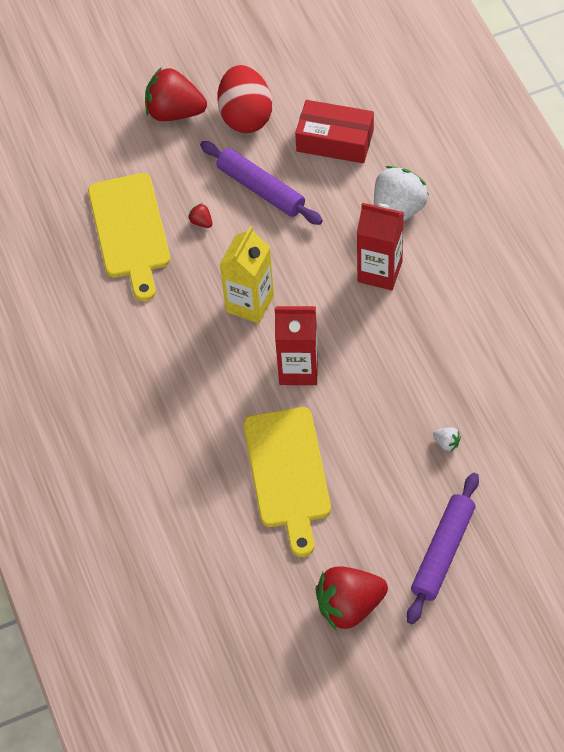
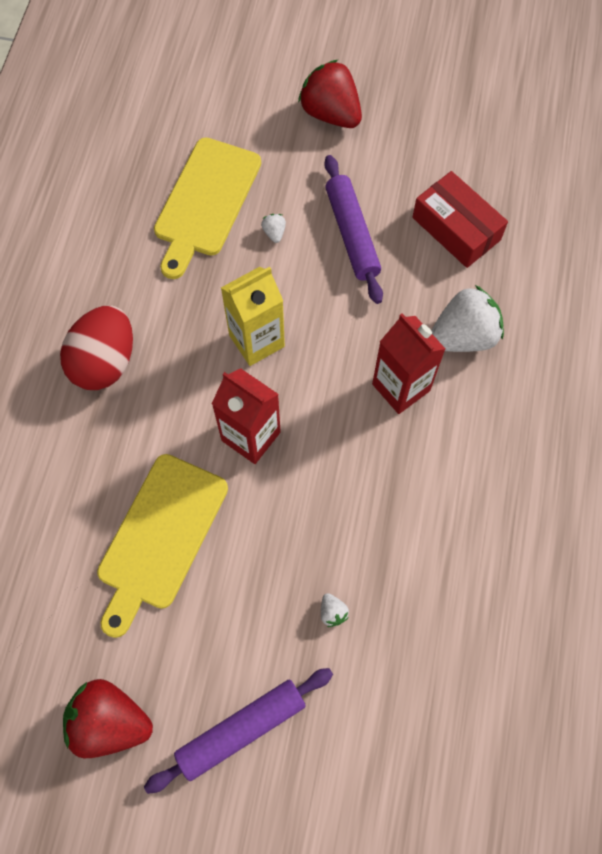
camera: 30 degrees right, 10 degrees up
(201, 222) = (274, 233): red strawberry -> white strawberry
(245, 116) = (391, 155): red egg -> red egg (105, 362)

